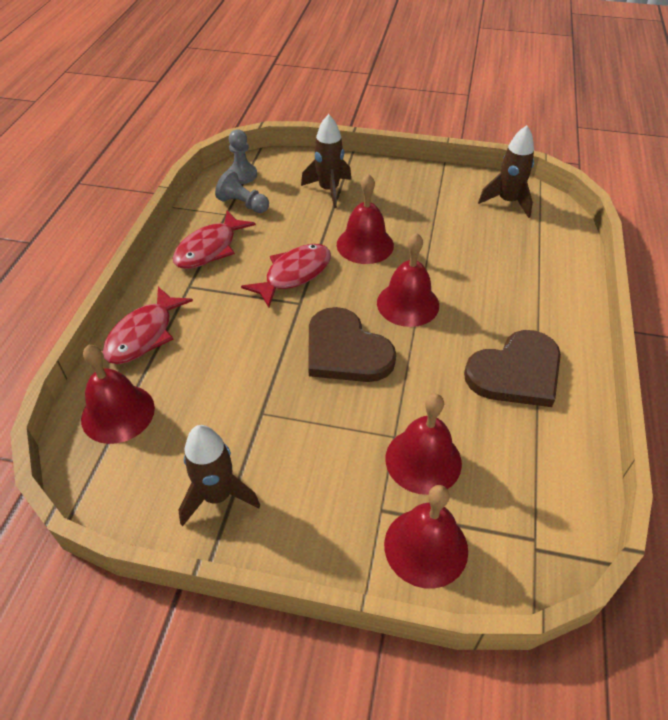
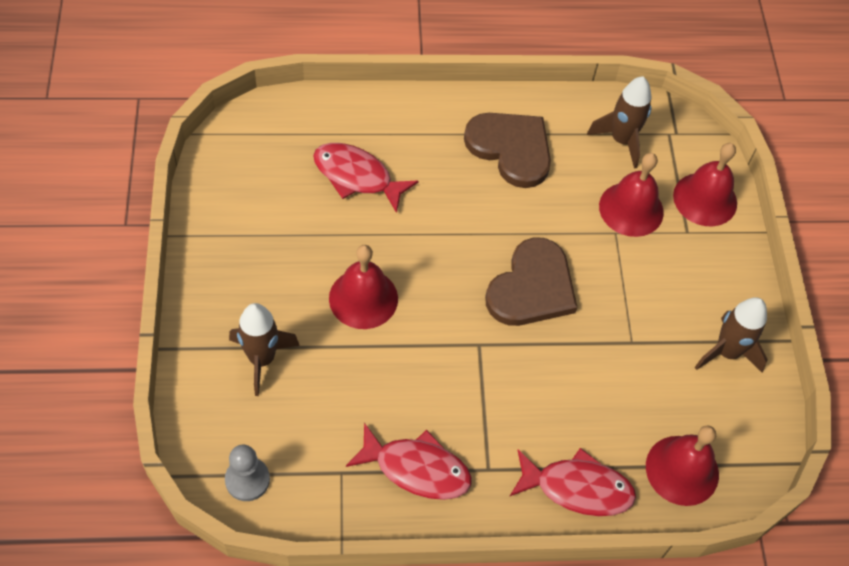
camera: 110 degrees left, 10 degrees up
(243, 204) = (316, 457): grey pawn -> none
(294, 274) = (436, 361): red fish -> red fish (357, 177)
(408, 304) = (449, 243): red bell -> none
(507, 202) = (245, 164): brown rocket -> brown rocket (621, 140)

